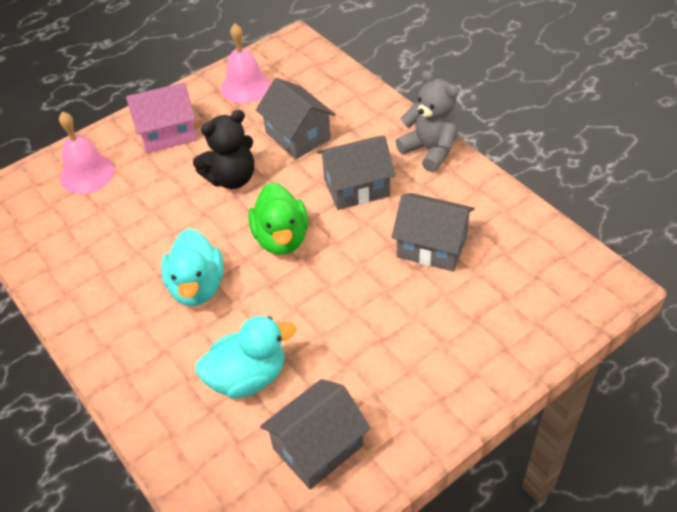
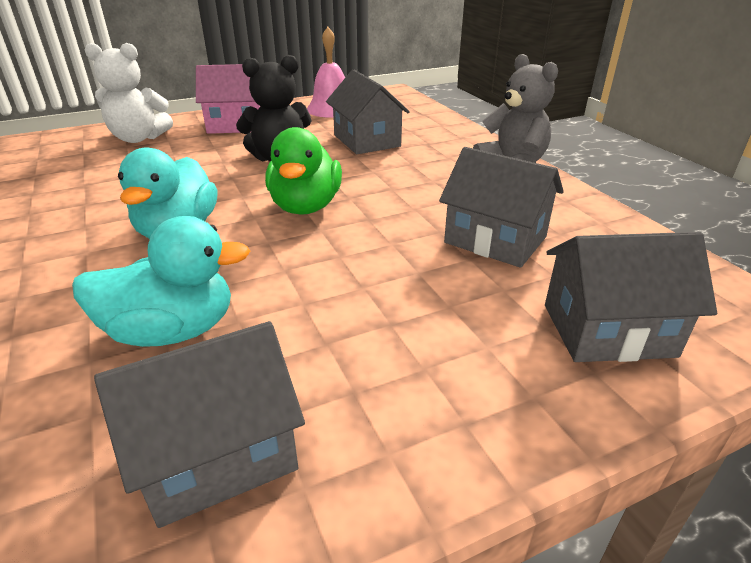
camera: 10 degrees right, 15 degrees down
(87, 173) = (138, 138): pink bell -> white teddy bear
(356, 187) = (415, 181): grey house -> grey house (608, 330)

